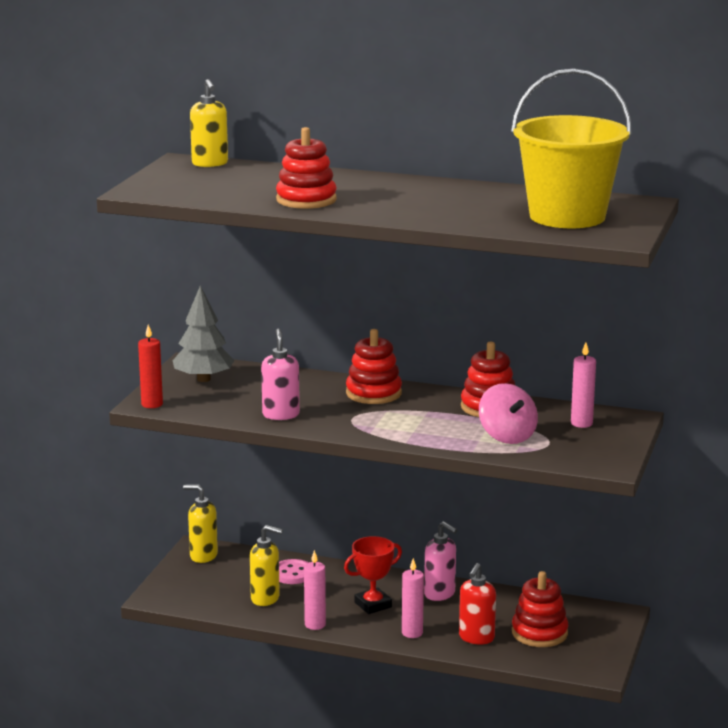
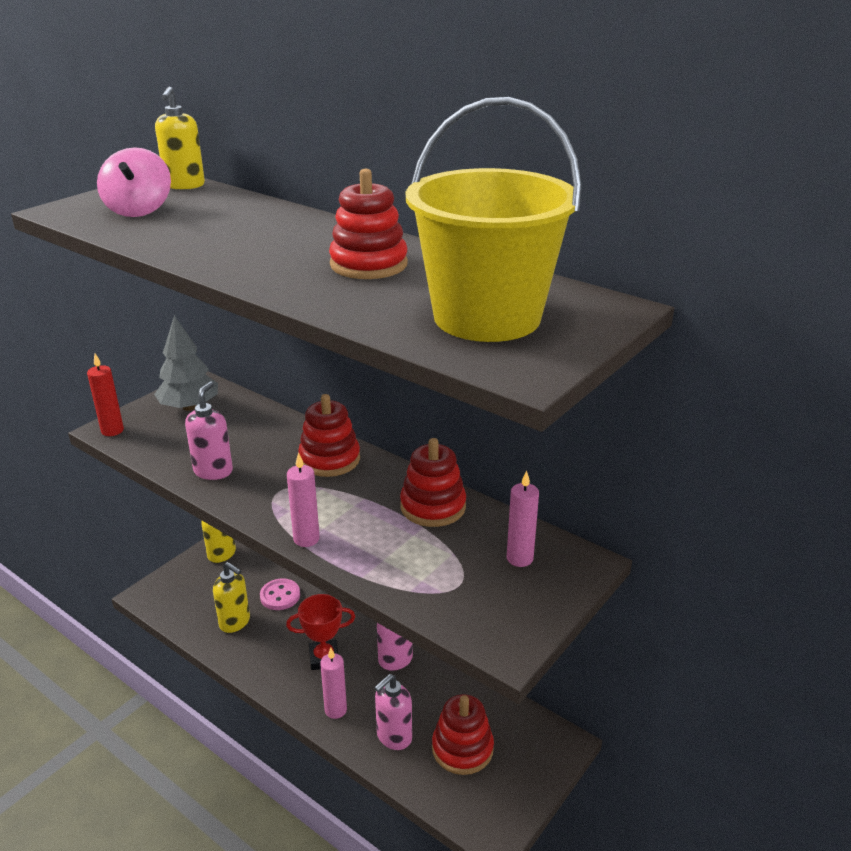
camera: 20 degrees right, 10 degrees up
(306, 200) = (207, 244): red stacking toy -> red stacking toy (368, 264)
(315, 625) = (254, 671): pink candle -> pink candle (306, 539)
(476, 638) = (394, 737): red soap dispenser -> pink soap dispenser
(507, 436) = (419, 560): pink spinning top -> pink spinning top (139, 210)

